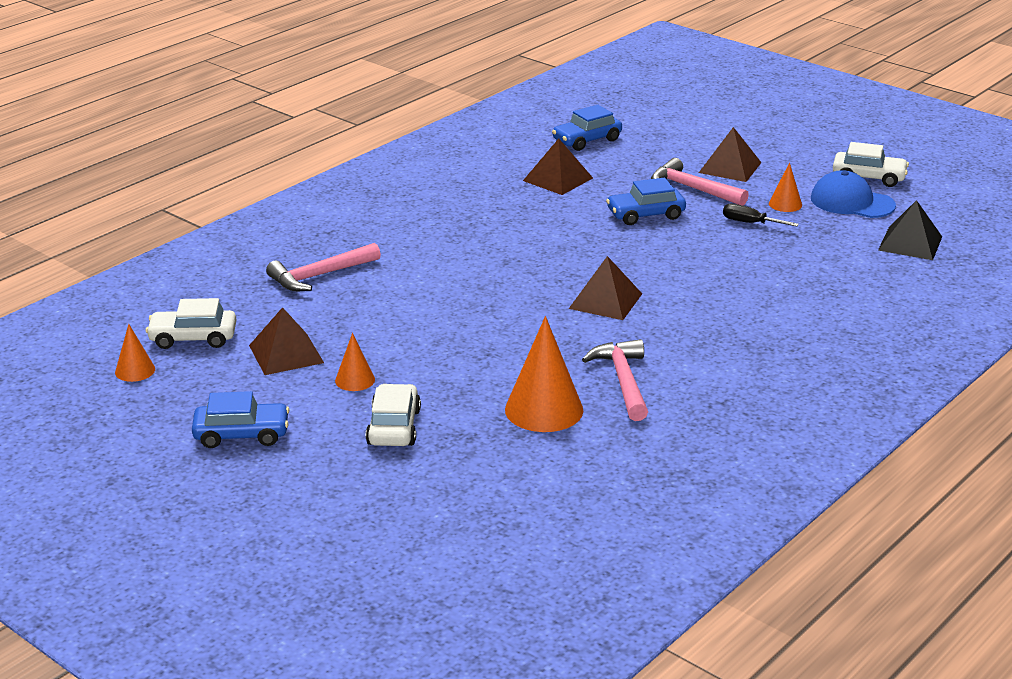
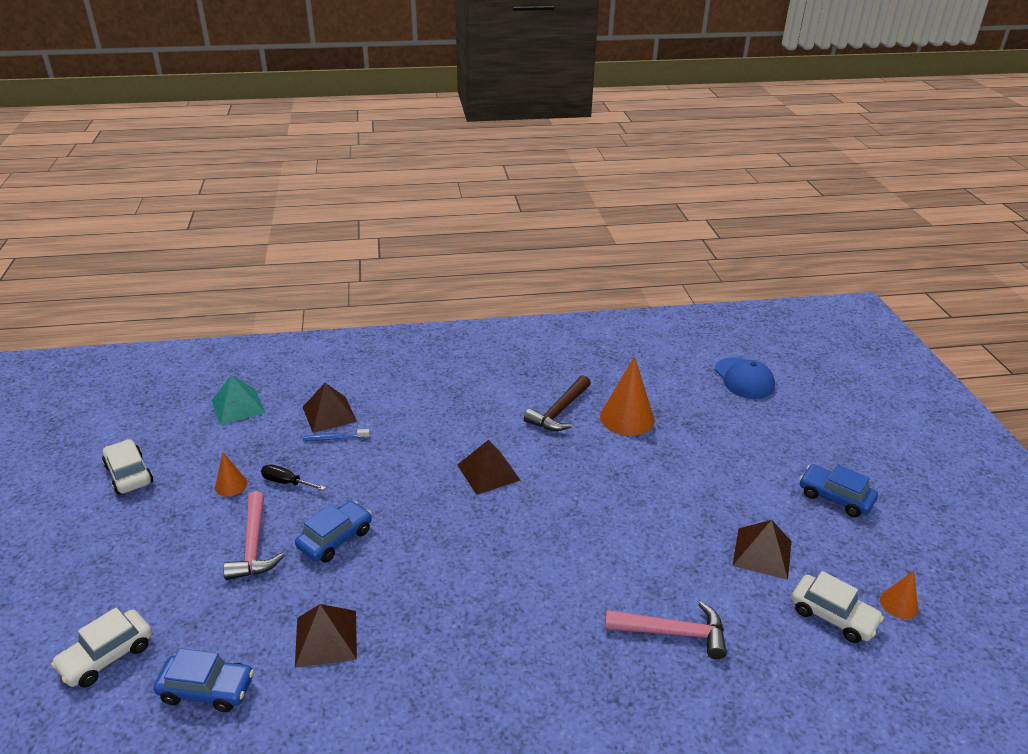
camera: 140 degrees left, 5 degrees up
(355, 380) = (727, 501): orange cone -> none
(394, 427) = (728, 452): white car -> white car (107, 656)
(623, 381) = (559, 411): pink hammer -> brown hammer
(645, 215) = (335, 538): blue car -> blue car turned 75 degrees counterclockwise
(730, 167) = (182, 553): brown pyramid -> brown pyramid (329, 414)
(750, 223) = (286, 482): black screwdriver -> black screwdriver turned 135 degrees clockwise
(779, 262) = (335, 438): none -> blue toothbrush
(852, 202) = (191, 459): blue cap -> blue cap (744, 378)
(910, 243) = (238, 406): black pyramid -> turquoise pyramid

